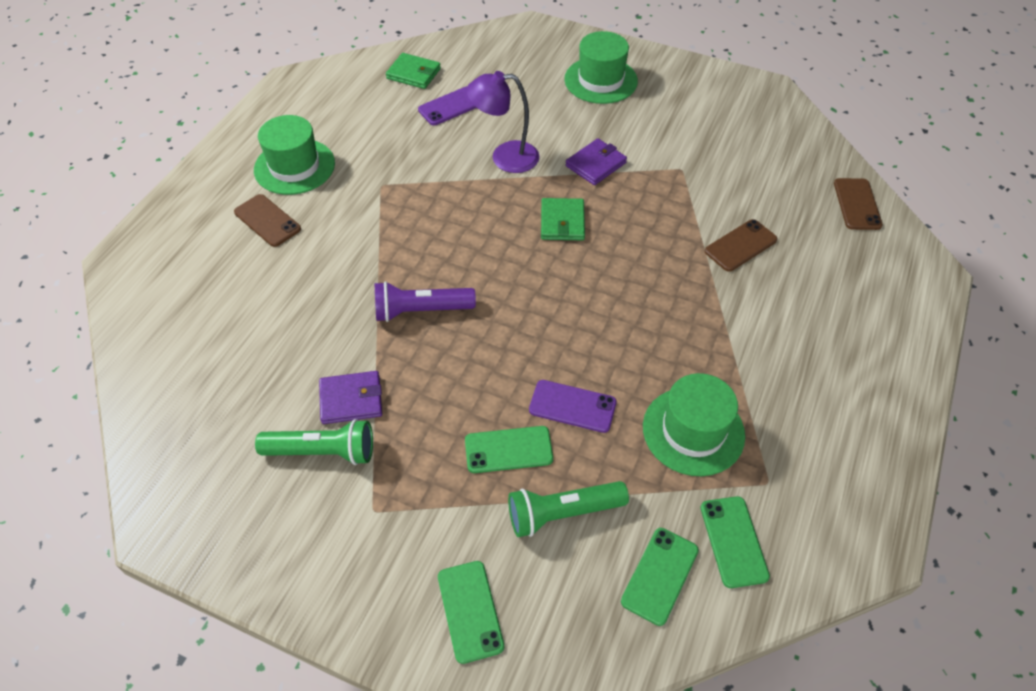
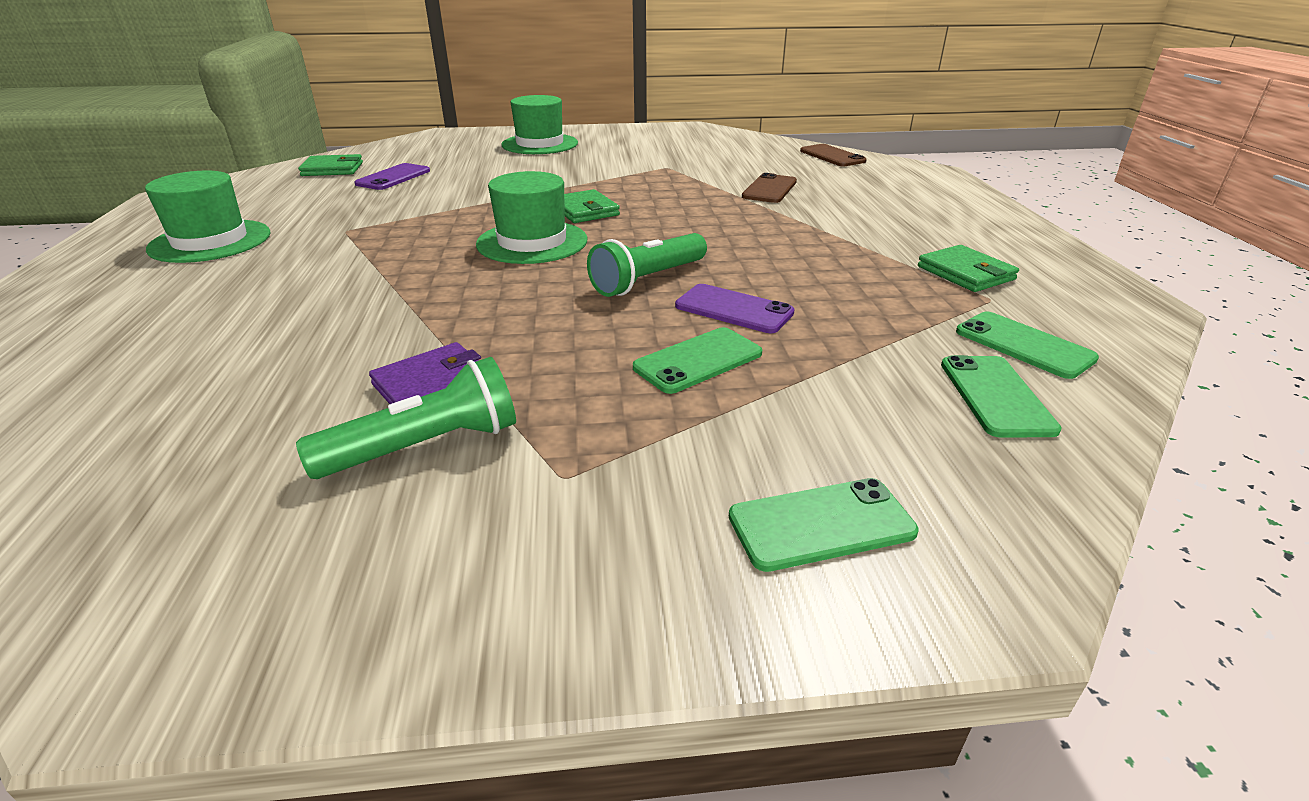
camera: 30 degrees left, 20 degrees down
(267, 220) = (190, 282): brown phone -> none
(421, 311) = (474, 294): purple flashlight -> none
(470, 611) = (821, 524): green phone -> green phone turned 60 degrees counterclockwise
(505, 157) = (483, 191): purple lamp -> none
(562, 513) = (825, 387): green flashlight -> green flashlight (648, 280)
(572, 406) = (734, 309): purple phone -> purple phone turned 45 degrees clockwise
(595, 164) = (583, 179): purple wallet -> none
(693, 431) = (877, 290): green hat -> green hat (532, 242)
(784, 442) = (965, 273): none -> green wallet

